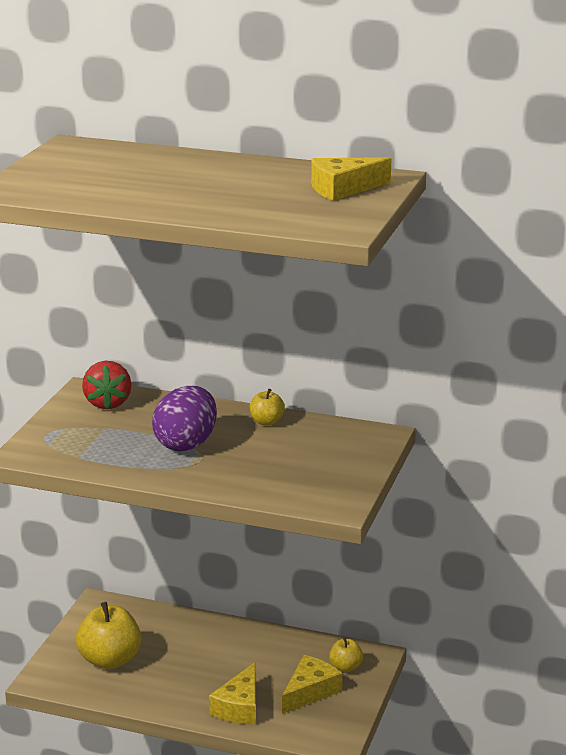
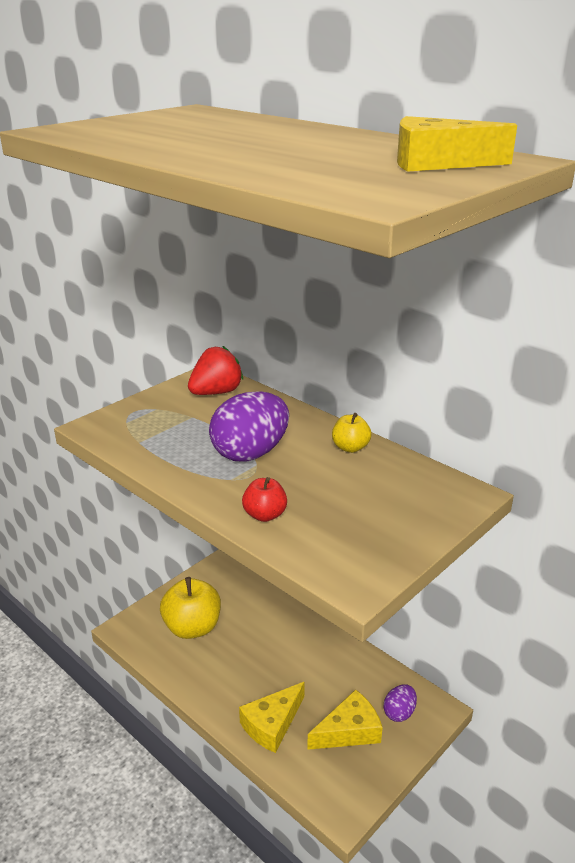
camera: 25 degrees right, 5 degrees up
(108, 403) = (216, 392): red strawberry -> red strawberry turned 150 degrees counterclockwise
(238, 483) = (265, 515): none -> red apple
(345, 667) = (399, 712): yellow apple -> purple egg

